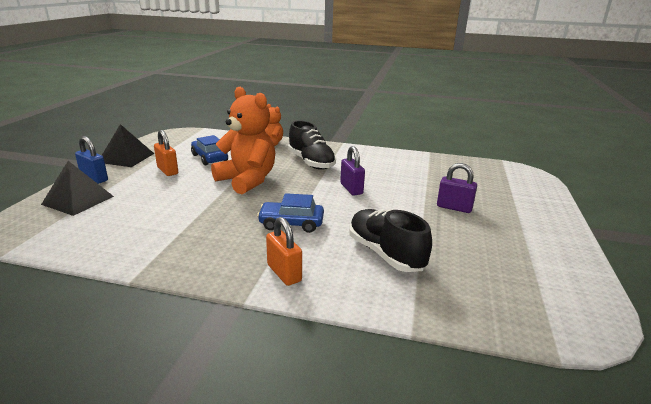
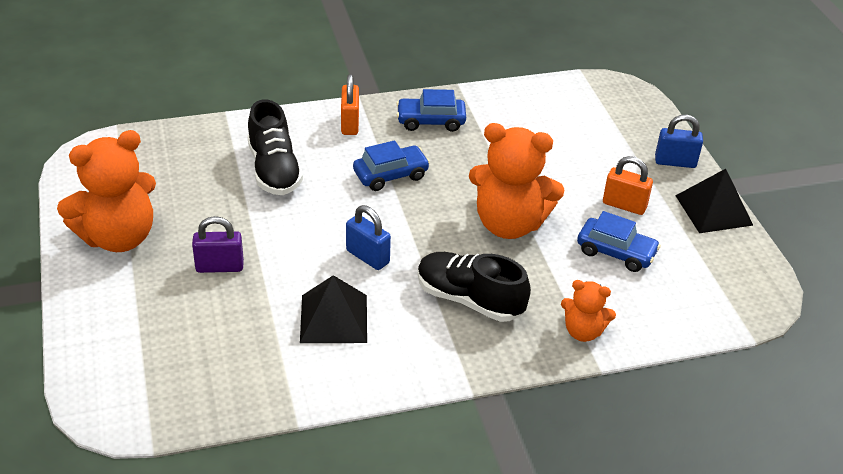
camera: 150 degrees right, 15 degrees up
(78, 200) = (631, 131): black pyramid -> black pyramid (333, 318)
(209, 252) = (430, 121): none -> blue car
(284, 273) = (350, 124): orange padlock -> orange padlock turned 60 degrees clockwise
(351, 189) = (367, 257): purple padlock -> blue padlock
(385, 254) = (274, 170): black shoe -> black shoe turned 45 degrees clockwise
(535, 243) = (118, 237): none -> orange teddy bear

